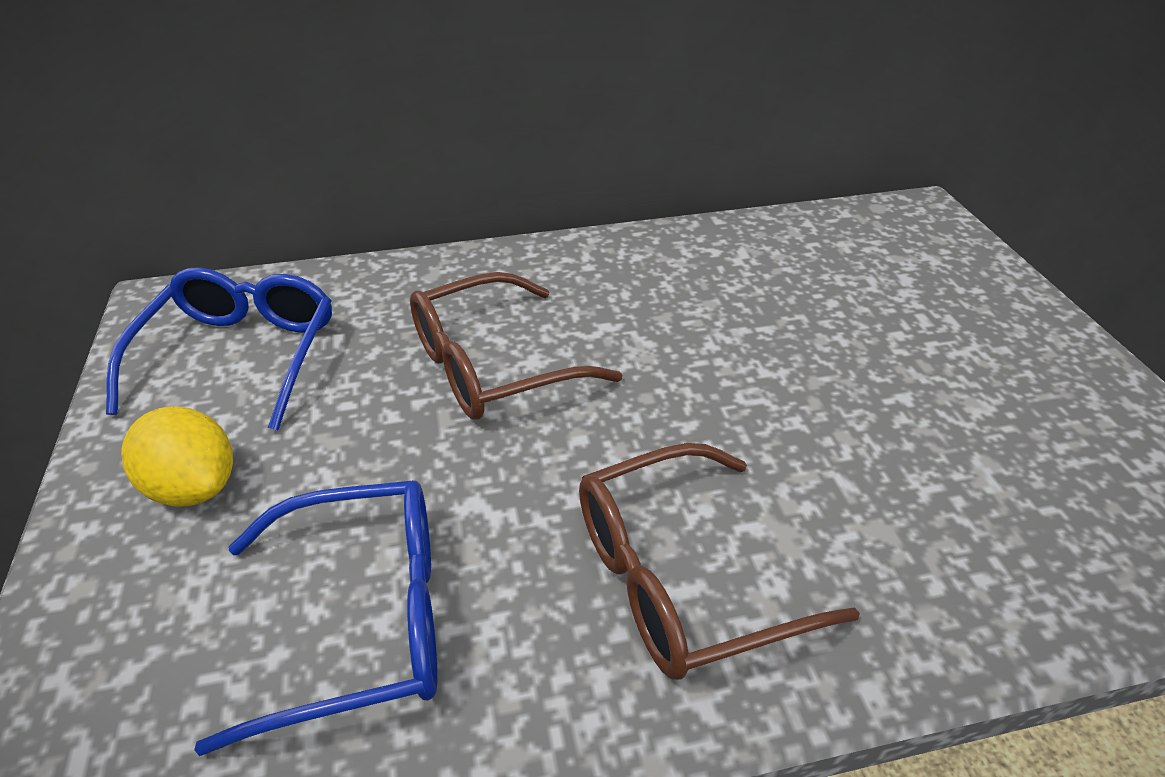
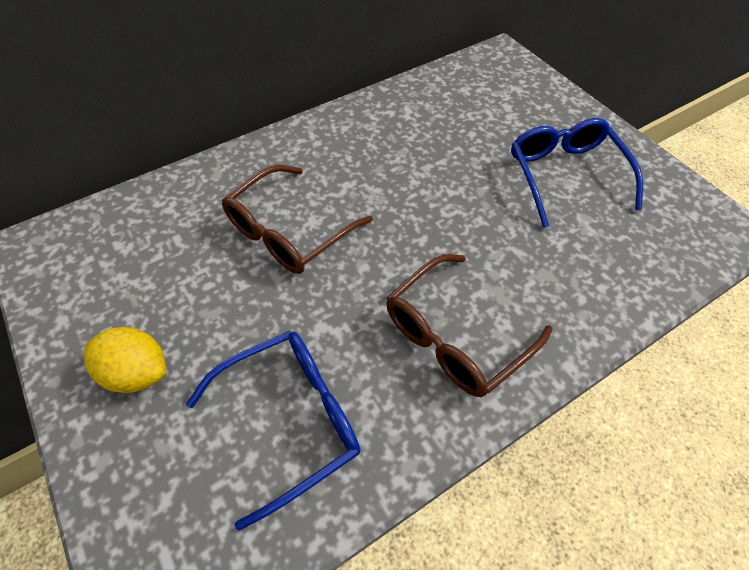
camera: 20 degrees left, 15 degrees up
(240, 356) = (115, 270): blue glasses -> blue glasses (565, 175)

